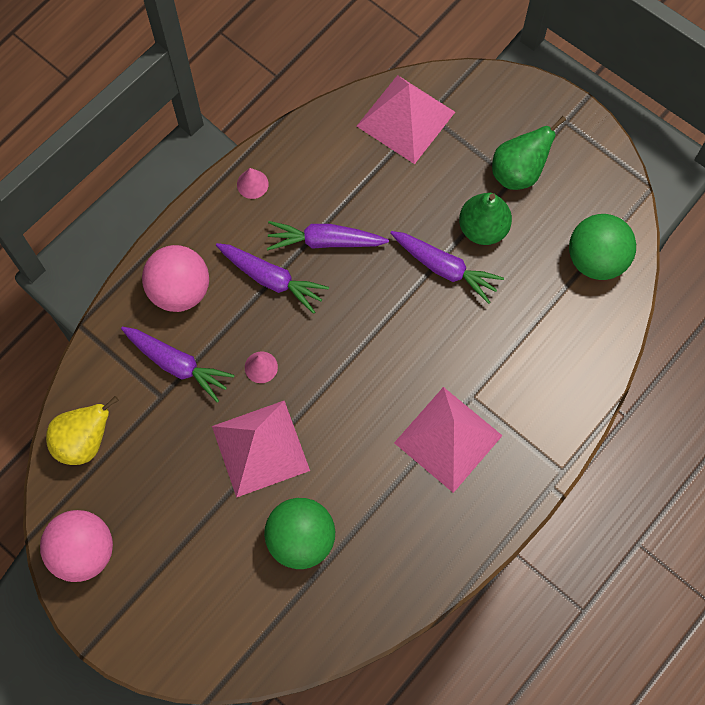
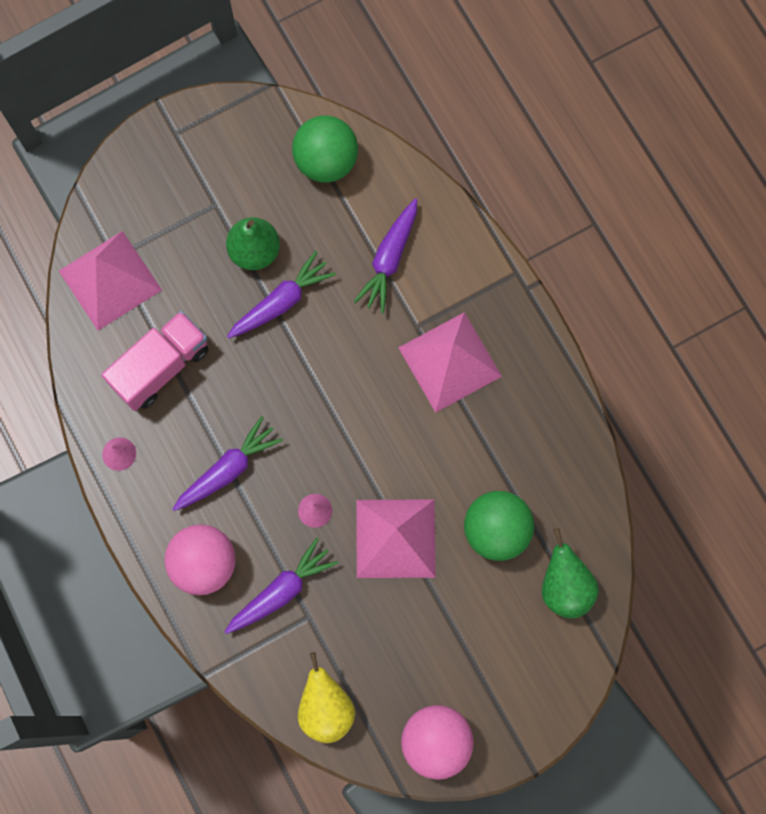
camera: 70 degrees left, 5 degrees up
(325, 241) = (209, 404): purple carrot -> purple carrot (389, 259)
(343, 189) = (161, 367): none -> pink truck
(518, 172) = (210, 196): green pear -> green pear (564, 586)

